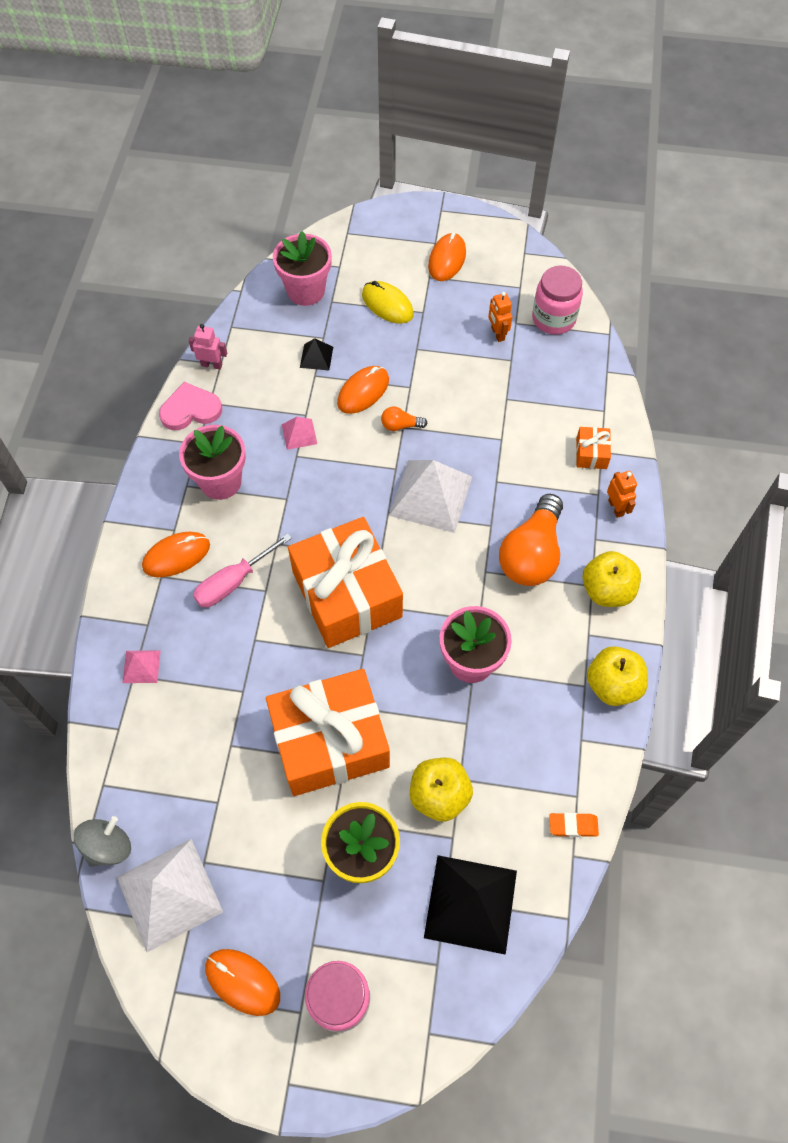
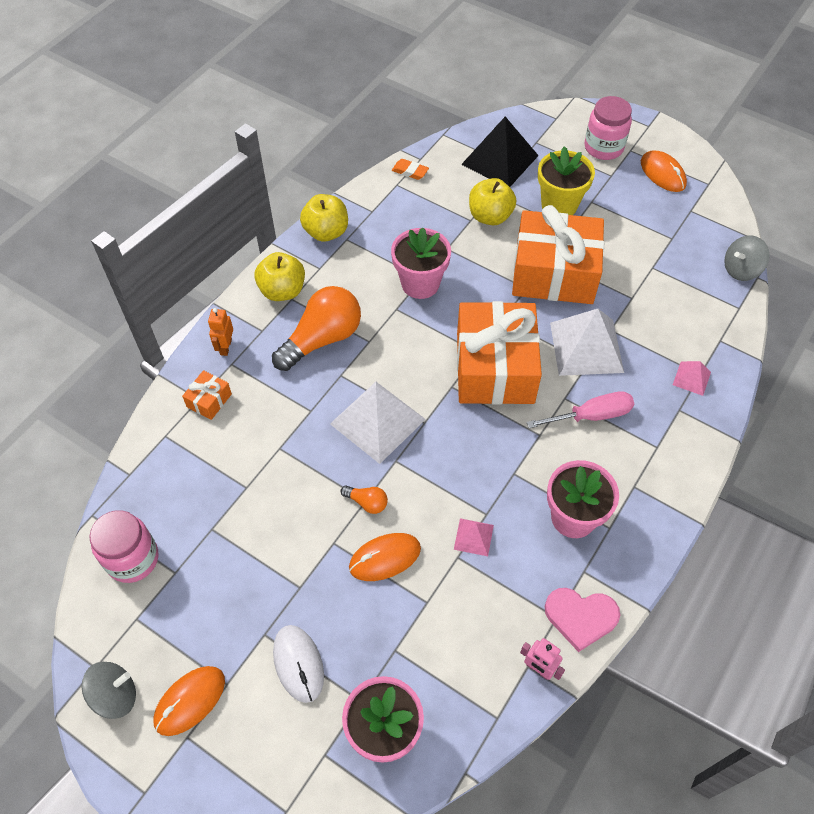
camera: 155 degrees left, 5 degrees down
(169, 894) = (701, 230): white pyramid -> white pyramid (586, 347)
(176, 556) = (638, 460): orange mouse -> none
(316, 357) = (414, 625): black pyramid -> none
(387, 305) = (298, 664): yellow mouse -> white mouse
(497, 334) = (203, 567): orange robot -> none
(498, 244) = (115, 695): none -> grey spinning top

